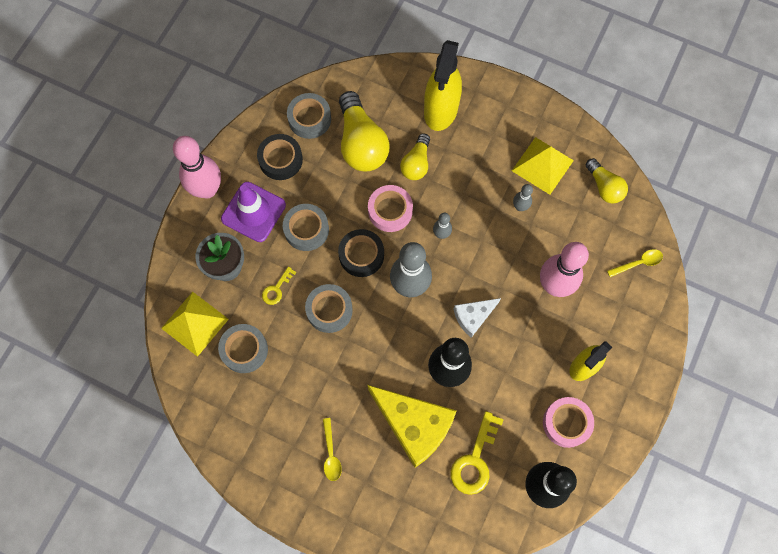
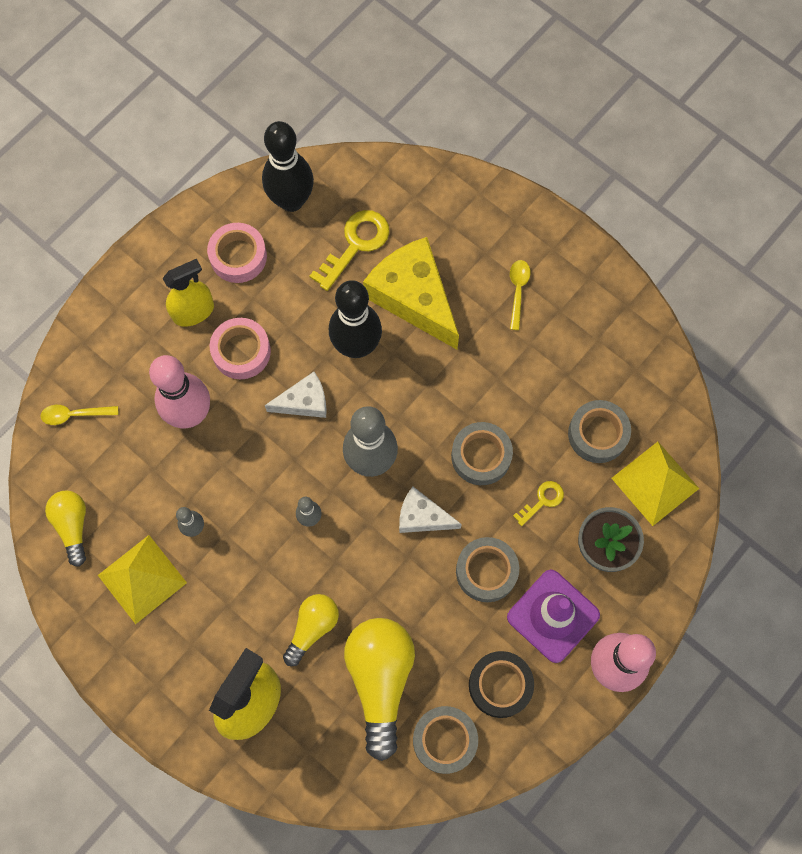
camera: 165 degrees left, 0 degrees up
(361, 255) = (422, 517): black tape -> white cheese
(390, 211) = (368, 568): pink tape -> pink tape (241, 351)

